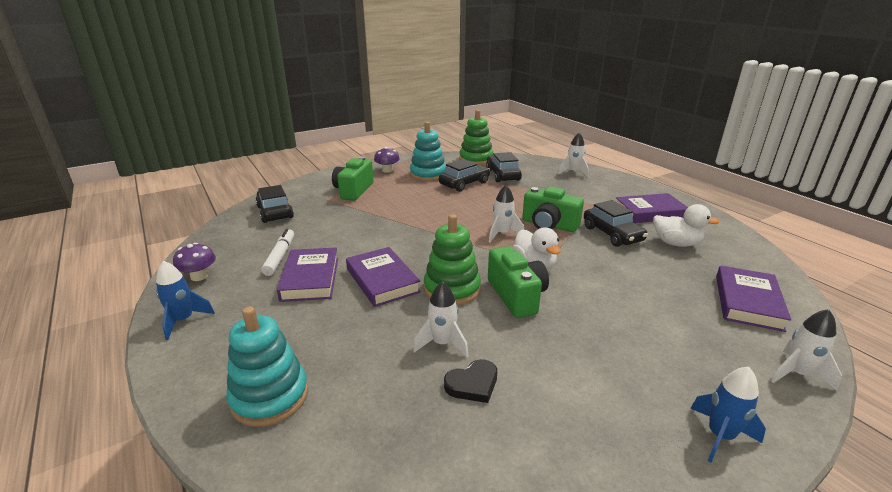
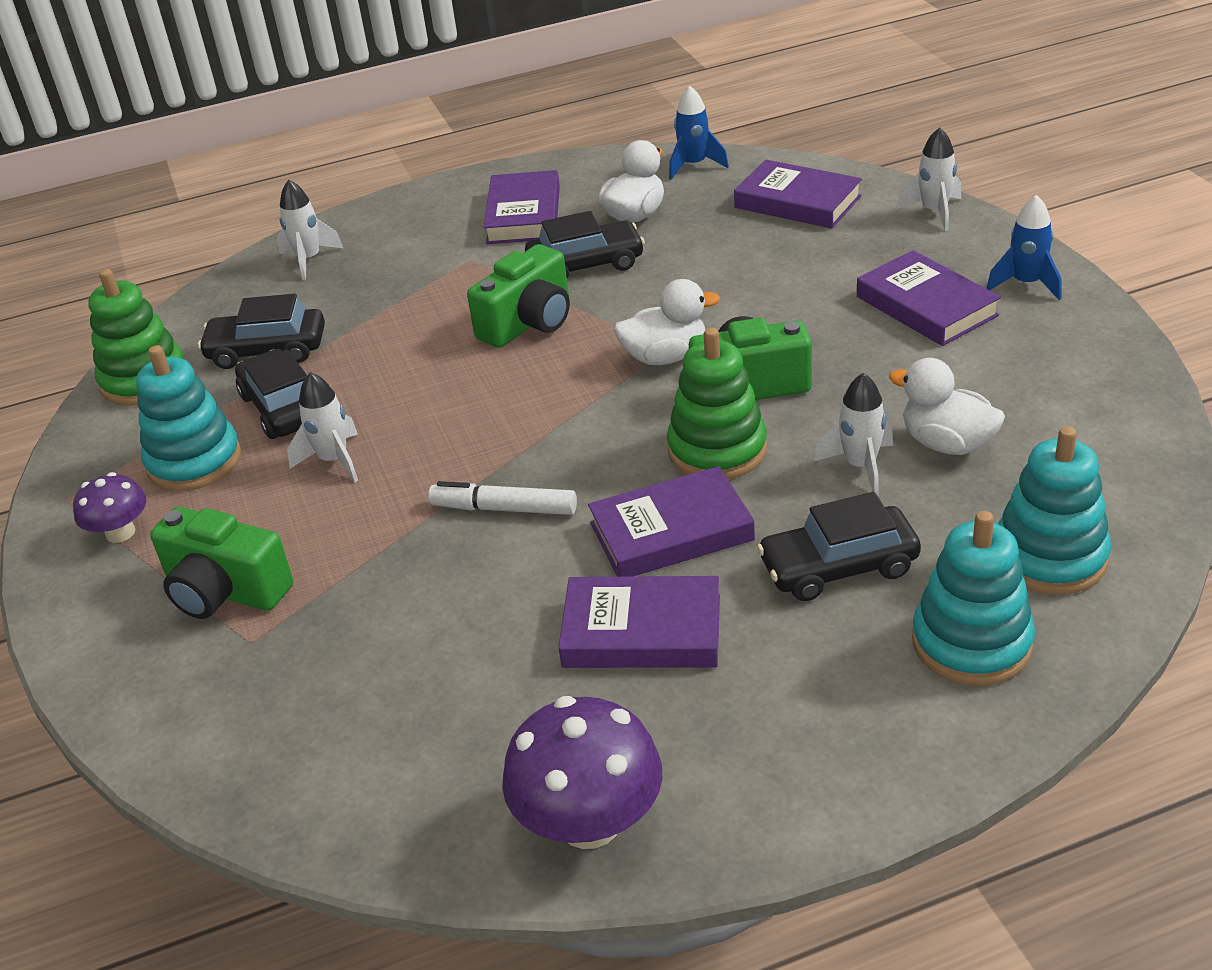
camera: 75 degrees left, 10 degrees up
(183, 320) = (759, 805): blue rocket -> blue rocket (694, 165)
(199, 276) = (589, 822): purple mushroom -> purple mushroom, size x1.72
(275, 212) = (290, 735): black car -> black car (838, 567)
(280, 256) = (537, 690): white marker -> white marker (504, 508)
(346, 440) = (1049, 557): none -> turquoise stacking toy
(472, 384) = (947, 444): black heart -> white duck
(502, 234) = (544, 378): white rocket -> white rocket (334, 460)
(646, 371) = (926, 306): none -> purple book

